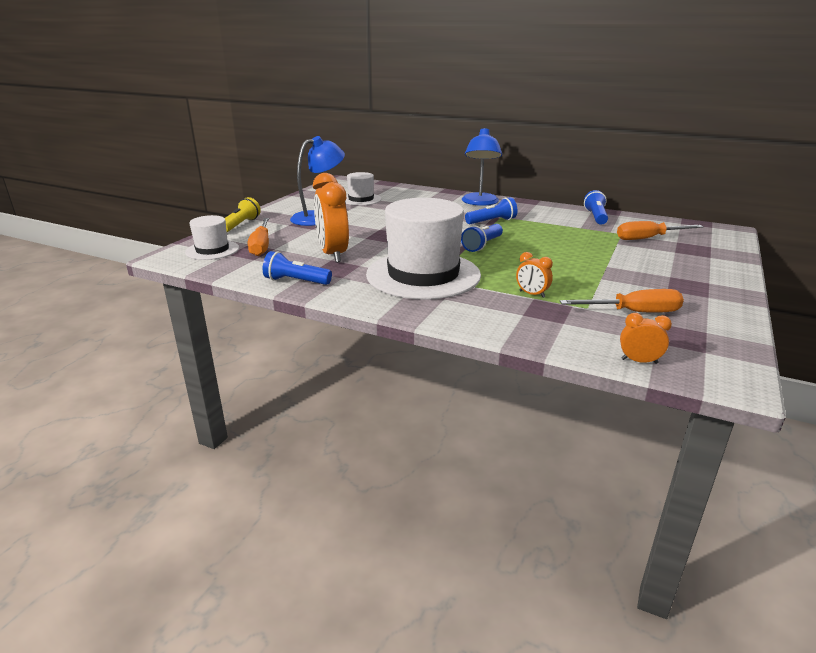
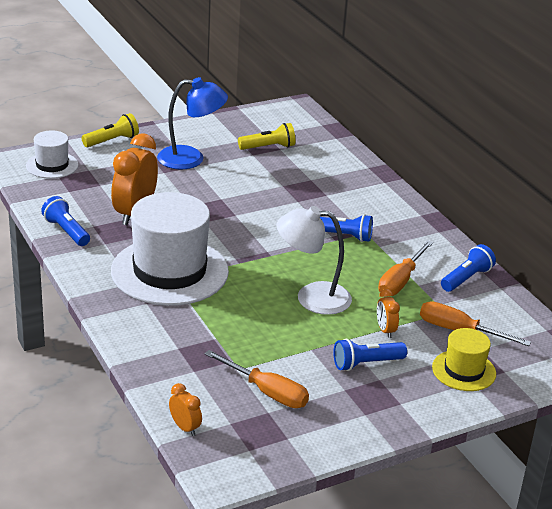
camera: 35 degrees right, 5 degrees up
(261, 246) = (94, 177): orange screwdriver -> orange screwdriver (400, 281)
(361, 199) = (268, 147): white hat -> yellow flashlight
(480, 203) = (381, 203): blue lamp -> none
(482, 245) = (277, 262): blue flashlight -> blue flashlight (366, 363)
(532, 294) = (220, 334): orange clock -> orange clock (385, 330)
(541, 253) = (312, 297): none -> white lamp
(695, 254) = (464, 370): none -> yellow hat

